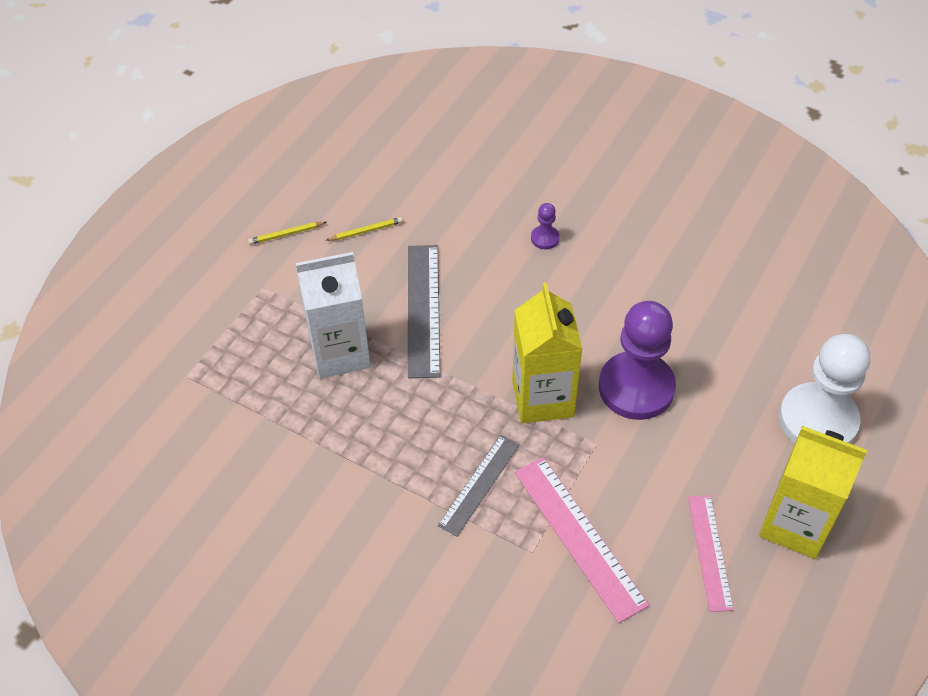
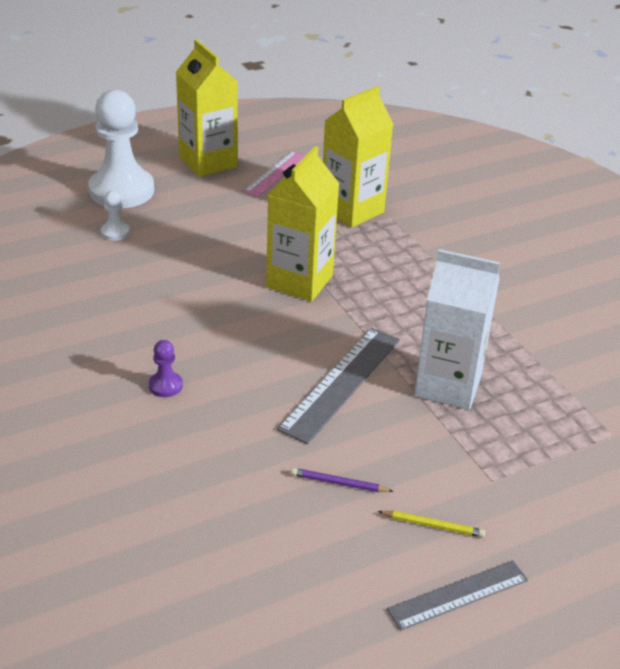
camera: 150 degrees left, 15 degrees down
(366, 231) = (339, 483): yellow pencil -> purple pencil
(479, 484) = (397, 259): grey ruler -> grey ruler (458, 595)
(579, 537) = (352, 210): pink ruler -> yellow carton
(636, 388) = (221, 256): purple pawn -> none
(754, 361) = (115, 232): none -> white pawn

